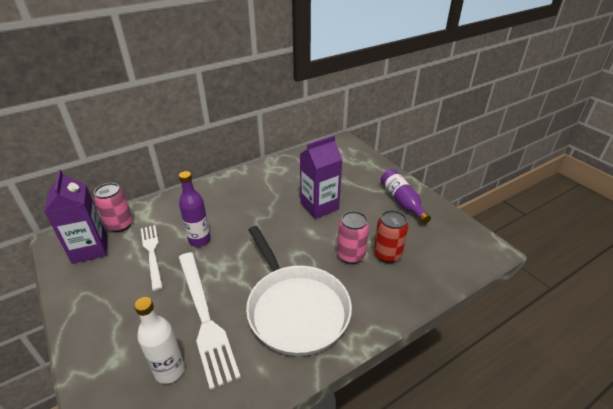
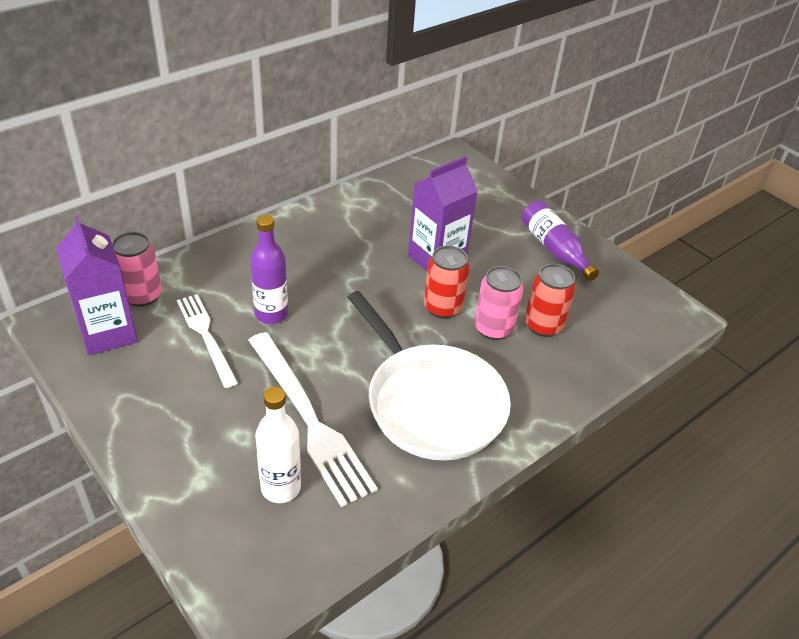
camera: 10 degrees left, 5 degrees up
(317, 239) = (442, 307): none -> red can

